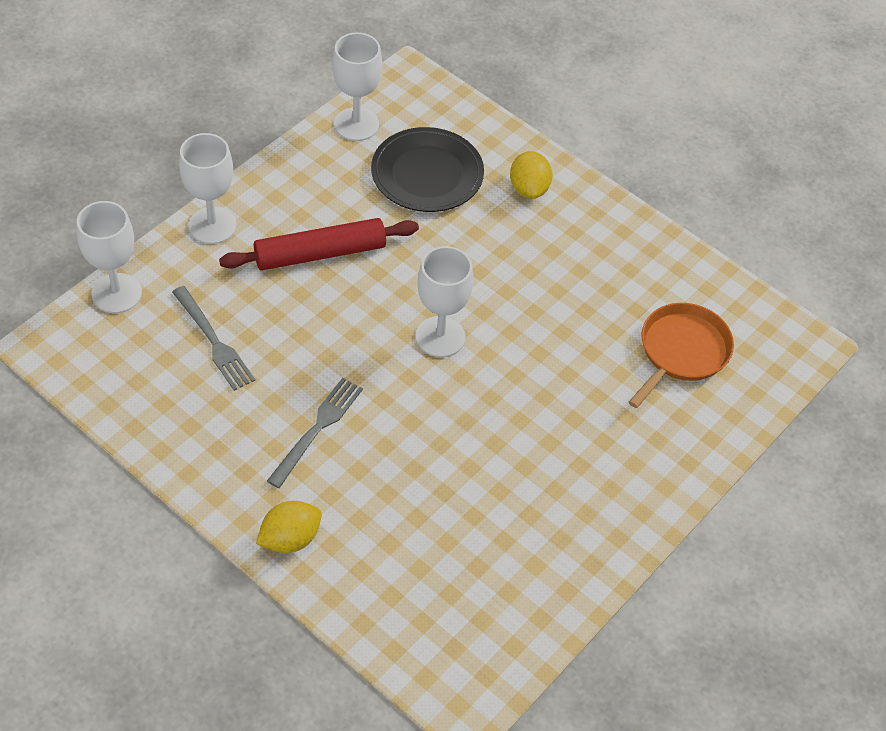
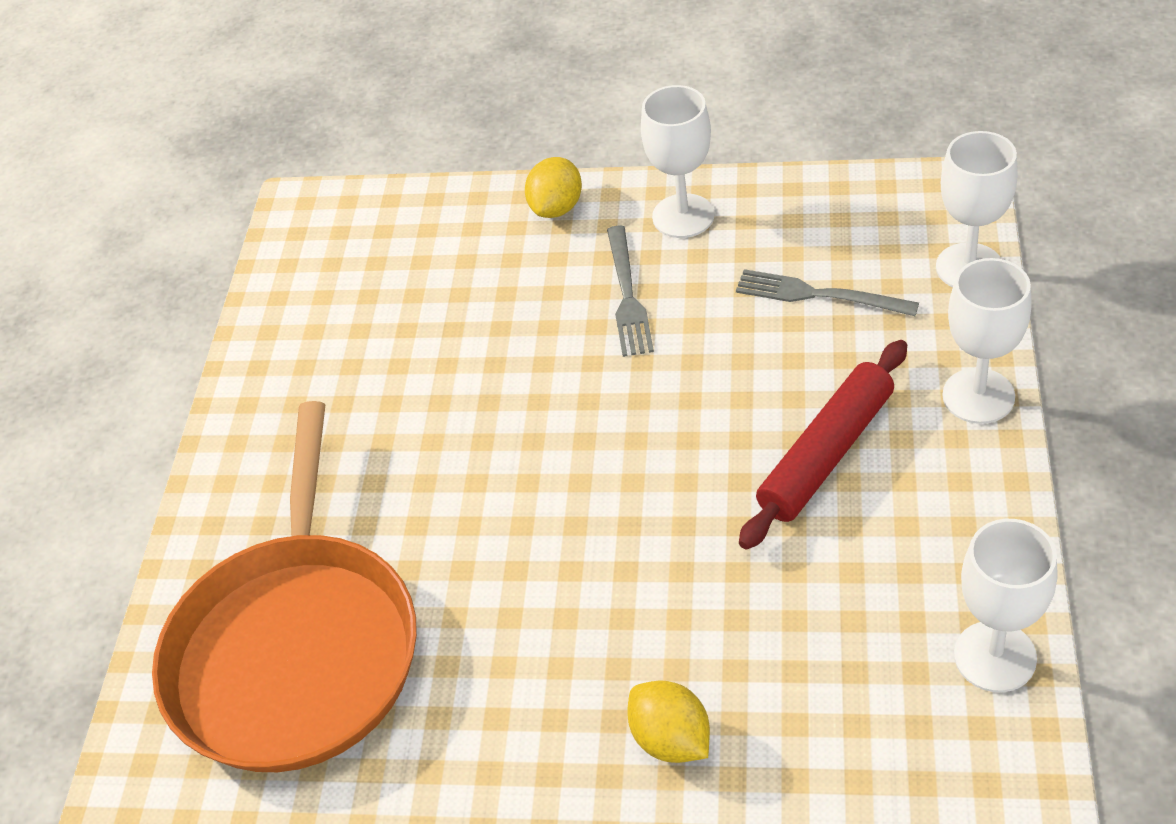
camera: 155 degrees right, 5 degrees down
(427, 174) = (822, 654): black plate -> none
(440, 337) = (596, 462): white goblet -> white goblet (683, 216)
(681, 352) = (296, 649): orange pan -> orange pan, size x1.85

